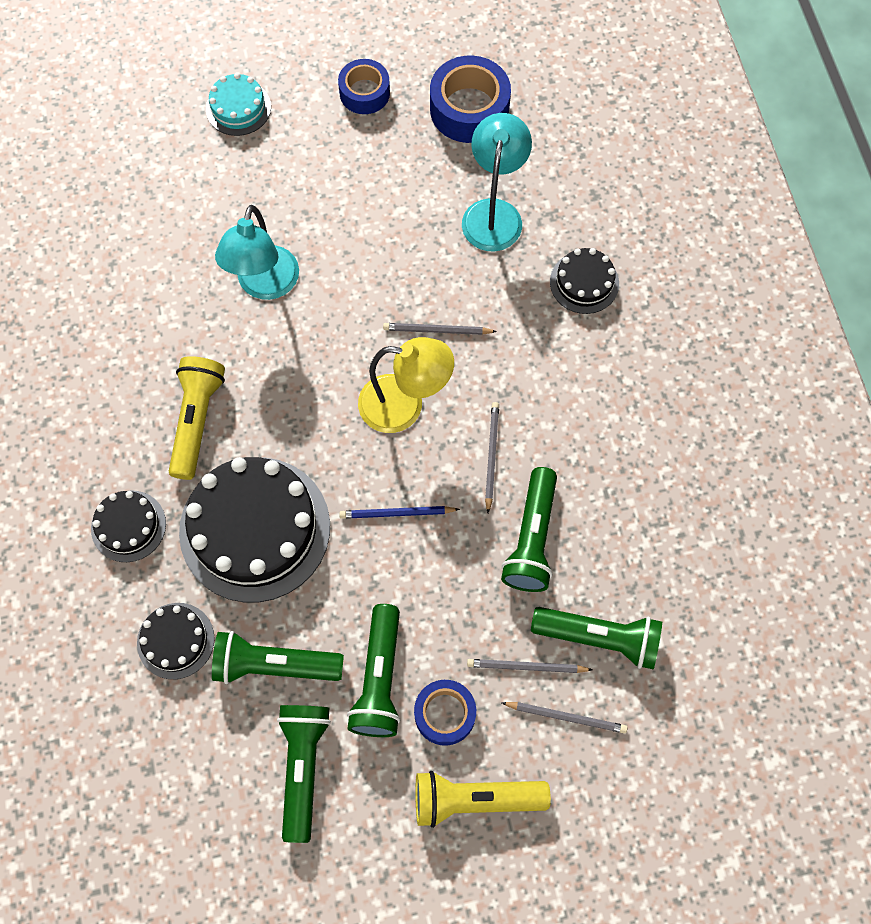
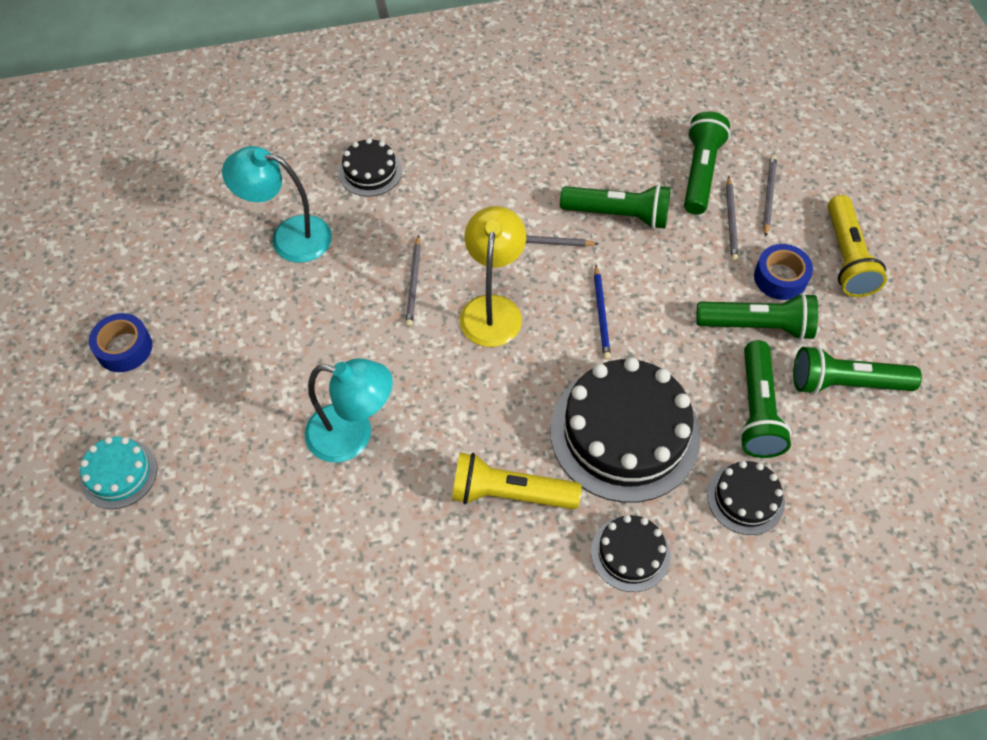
camera: 90 degrees left, 10 degrees down
(469, 109) = (163, 256): blue tape -> none

